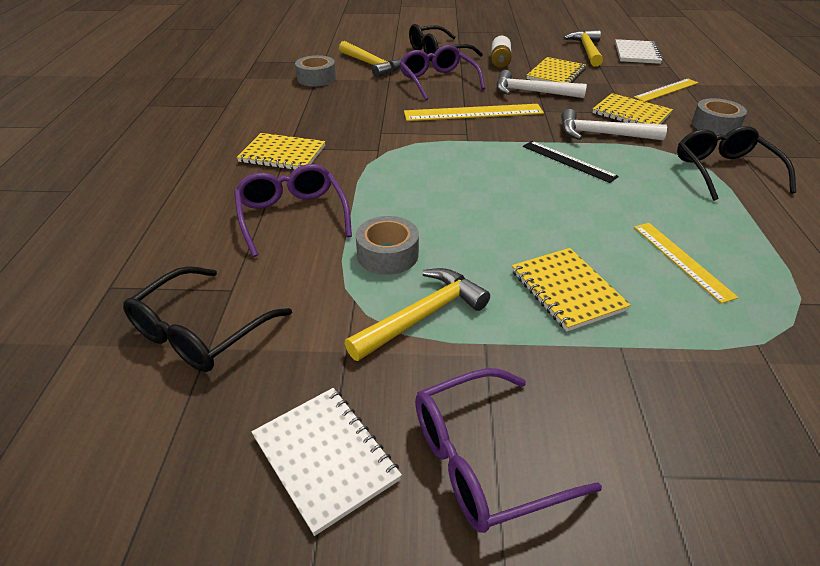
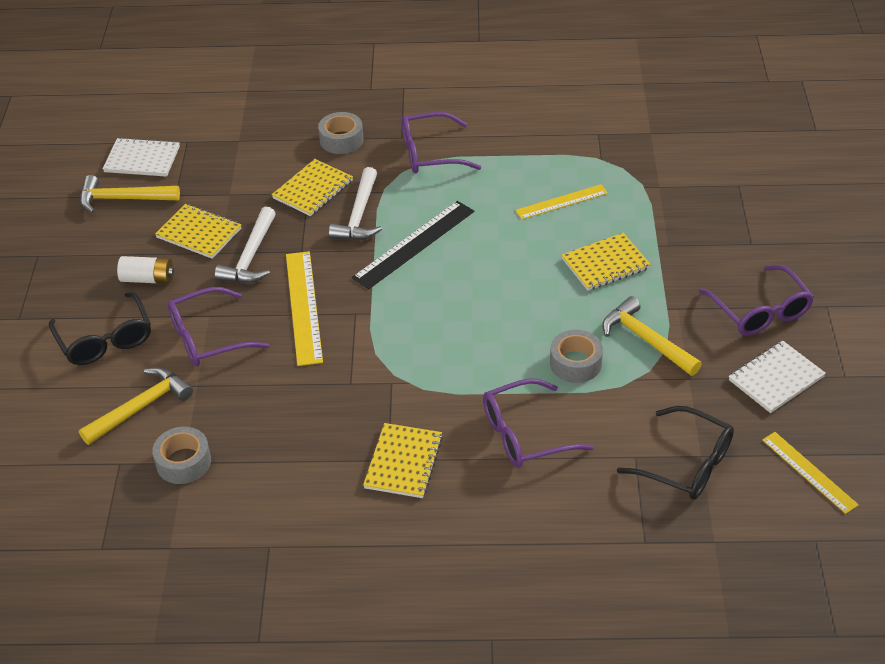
camera: 90 degrees left, 5 degrees up
(568, 161) = (414, 244): black ruler -> black ruler, size x1.55
(666, 90) = (254, 155): yellow ruler -> yellow ruler (809, 472)
(724, 171) = (430, 153): black glasses -> purple glasses

